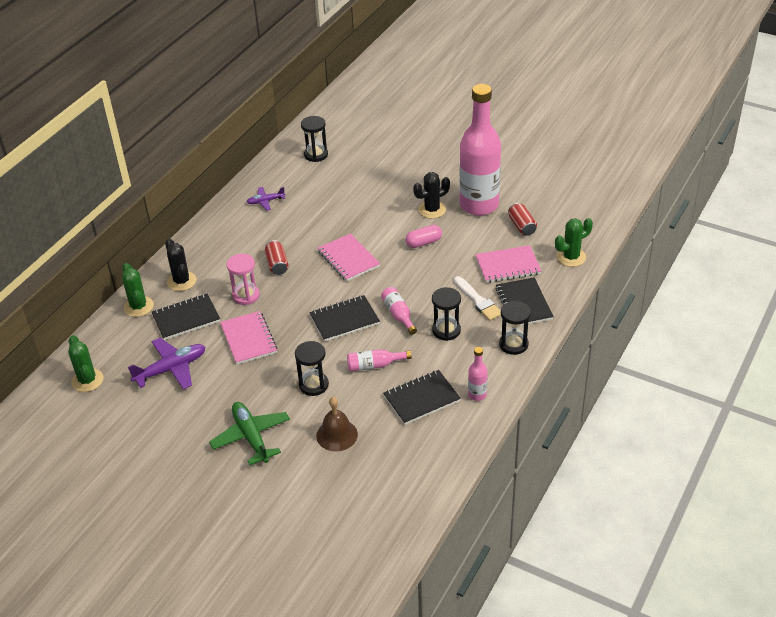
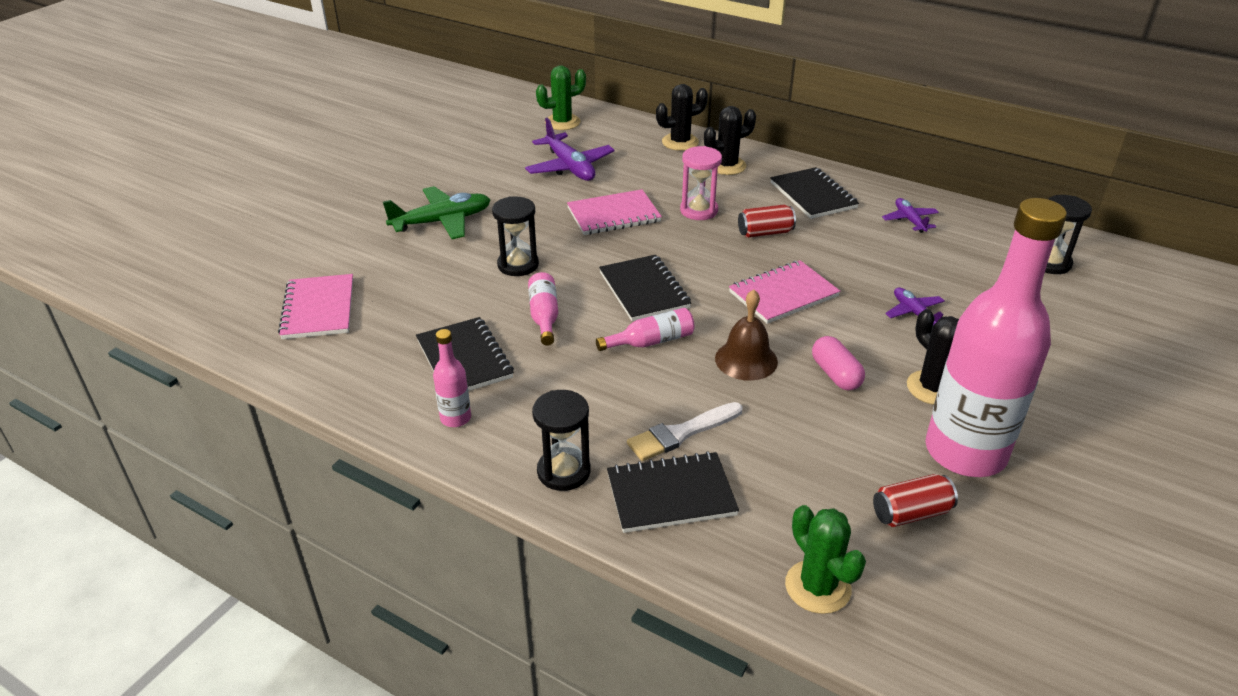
camera: 90 degrees right, 5 degrees down
(138, 306) = (680, 142): green cactus -> black cactus
(186, 318) = (657, 172): black notebook -> black notebook (813, 195)
(337, 435) = (421, 283): brown bell -> brown bell (746, 360)
(366, 209) = (914, 313): none -> purple plane
(446, 330) = (609, 391): black hourglass -> none
(507, 266) = (780, 481): pink notebook -> pink notebook (318, 309)

